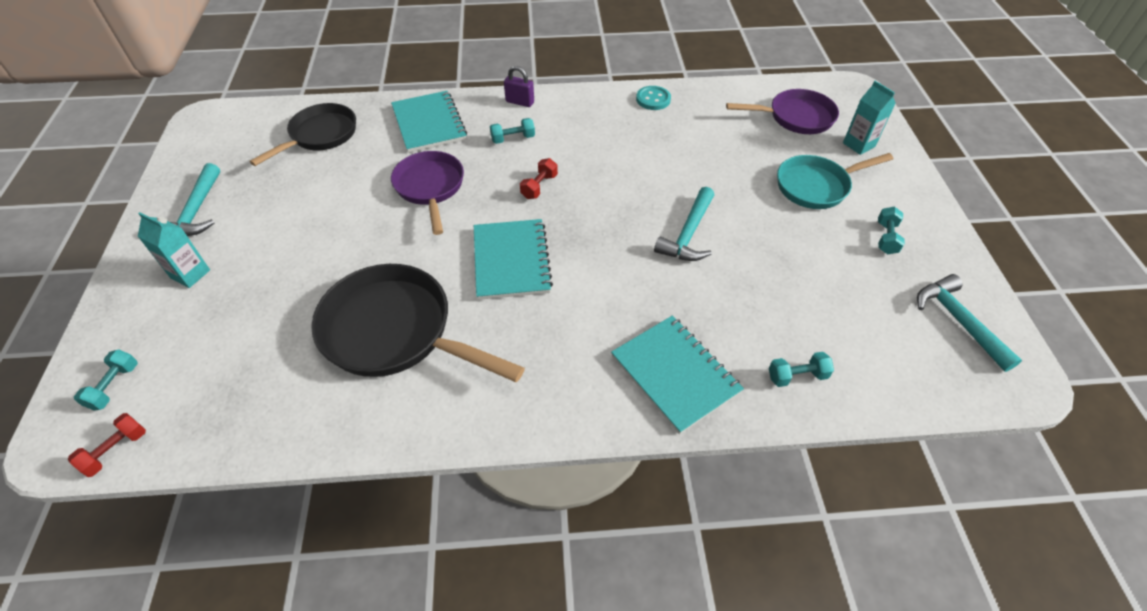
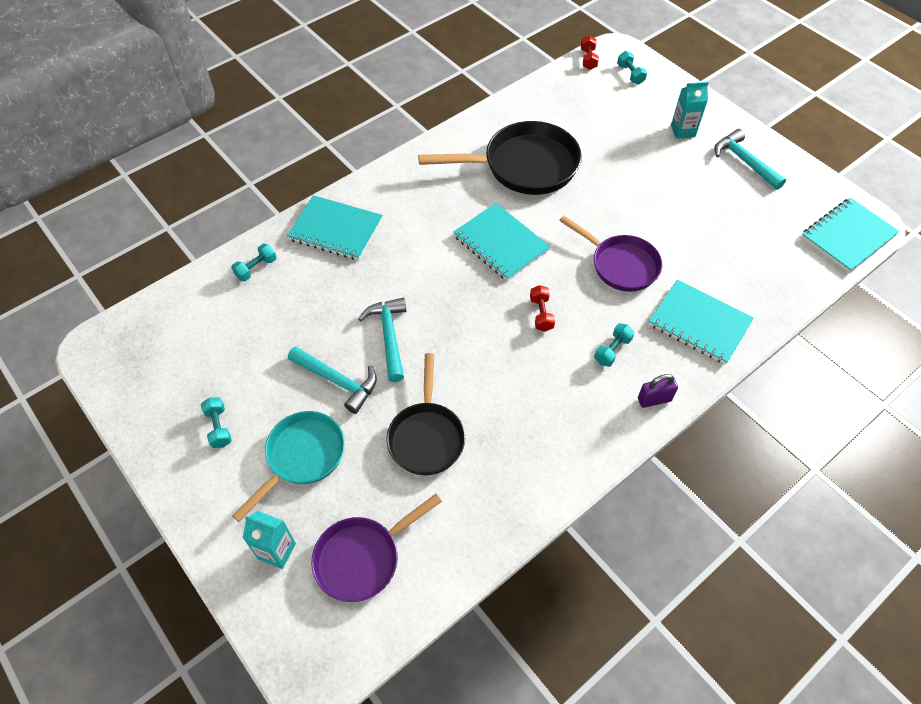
camera: 145 degrees right, 5 degrees up
(236, 118) = (847, 236): none -> turquoise notebook
(320, 135) = (763, 260): black pan -> black pan (426, 437)
(653, 99) = (532, 489): turquoise button -> none
(958, 321) = (145, 372): turquoise hammer -> turquoise hammer (337, 381)

